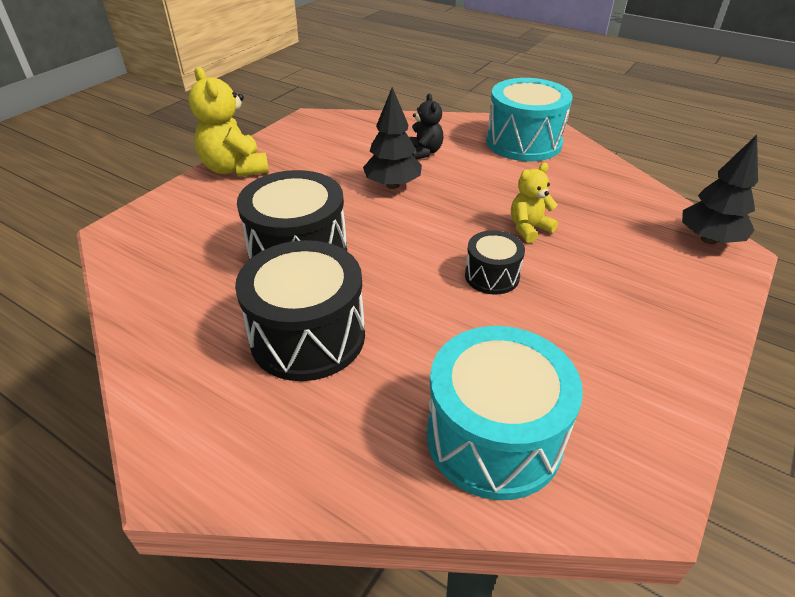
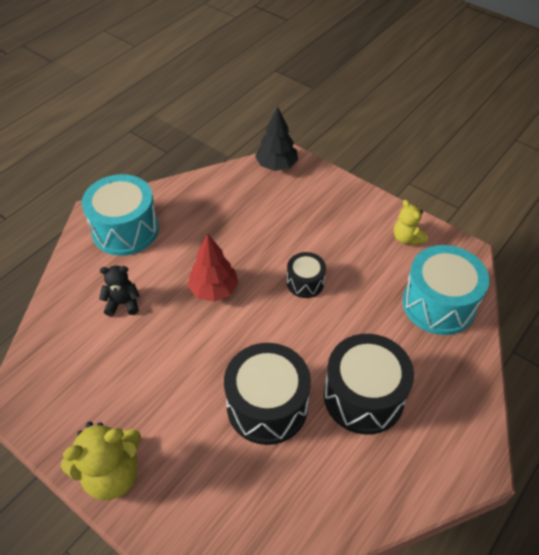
camera: 85 degrees left, 10 degrees up
(392, 185) = (175, 332): black tree -> none
(457, 204) = (214, 290): none -> red tree
(529, 228) = (253, 252): yellow teddy bear -> yellow teddy bear (407, 238)

